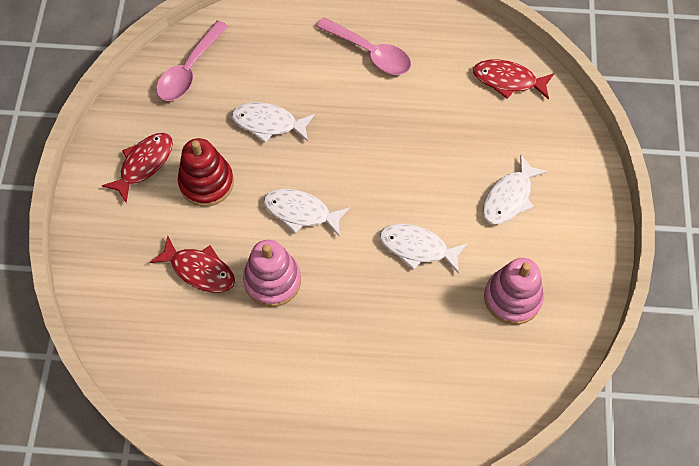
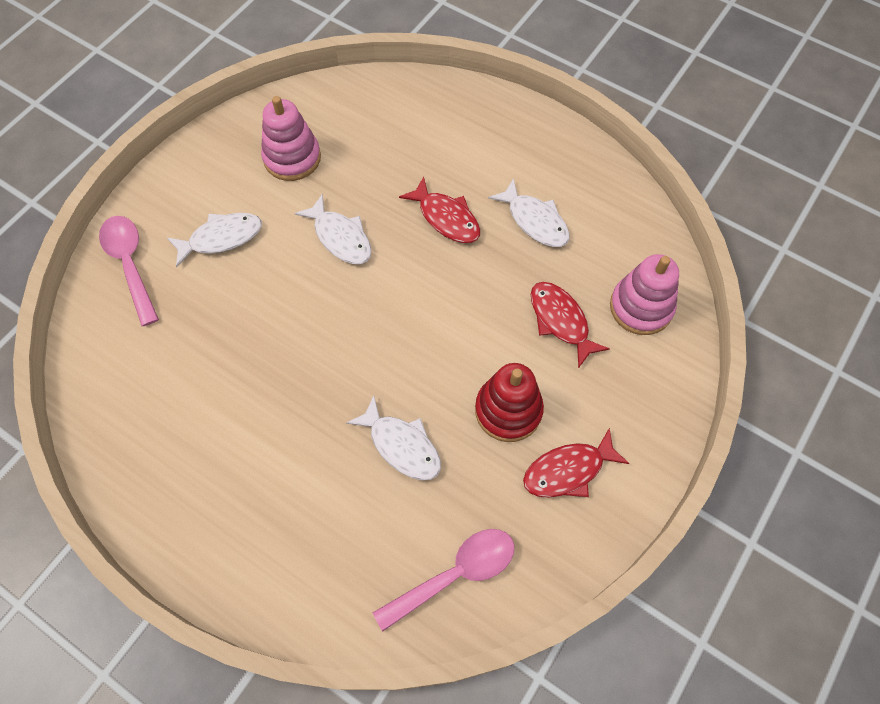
camera: 150 degrees left, 0 degrees up
(272, 280) = (494, 276): pink stacking toy -> pink stacking toy (641, 307)
(301, 212) = (428, 327): white fish -> white fish (535, 221)
(370, 53) = (229, 473): pink spoon -> pink spoon (130, 264)
(508, 80) = (115, 354): red fish -> red fish (446, 218)

